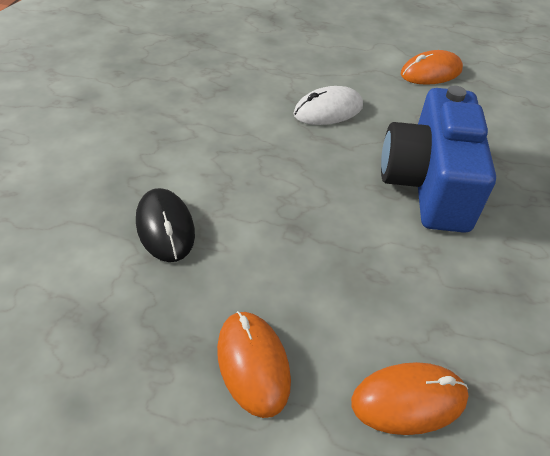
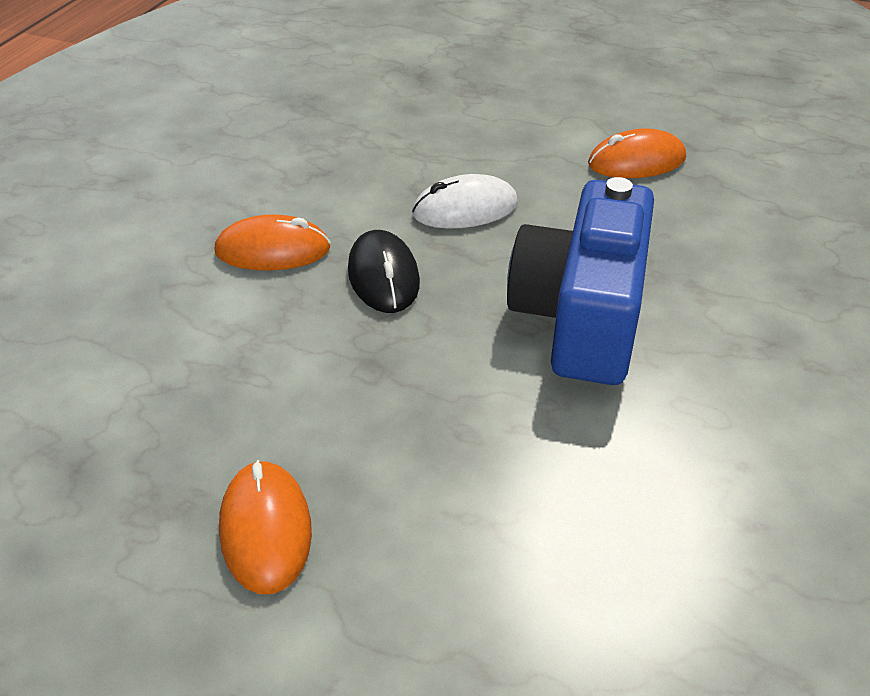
camera: 10 degrees right, 5 degrees down
(165, 227) = (195, 351): black mouse -> black mouse (383, 276)
(409, 400) = (463, 593): orange mouse -> orange mouse (273, 250)

